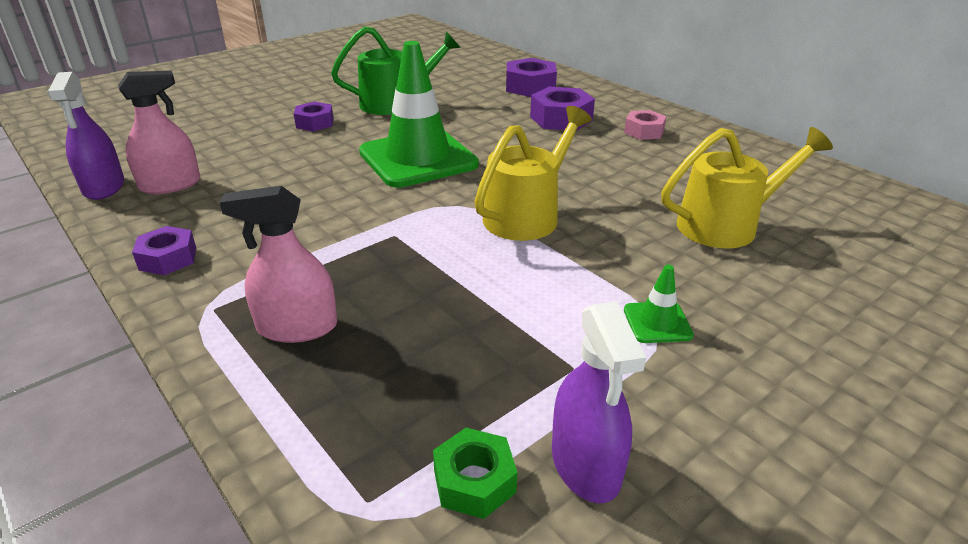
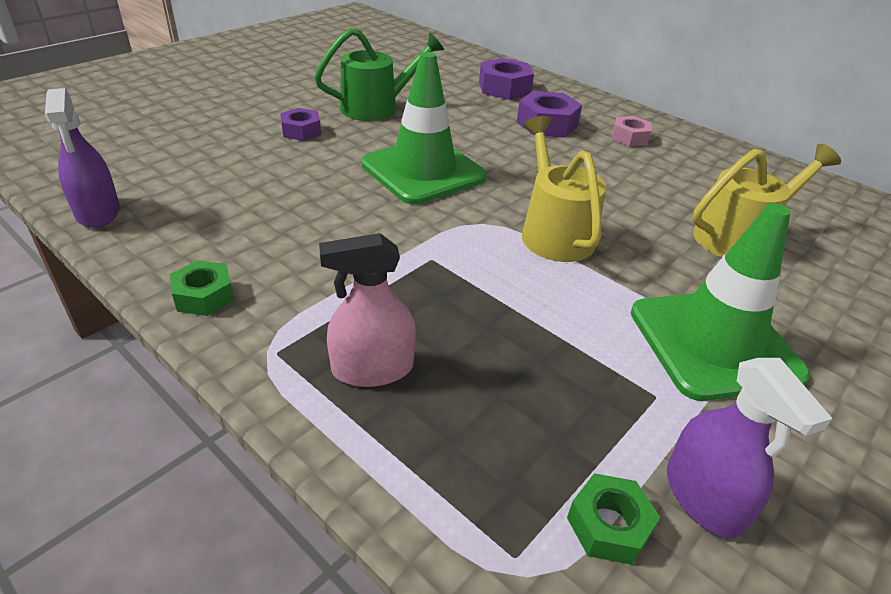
camera: 10 degrees left, 5 degrees up
(168, 258) = (204, 296): purple nut -> green nut
(170, 185) = (172, 207): pink spray bottle -> none
(527, 215) = (553, 232): yellow watering can -> yellow watering can turned 45 degrees counterclockwise
(657, 322) = (714, 343): green traffic cone -> green traffic cone, size x2.44

